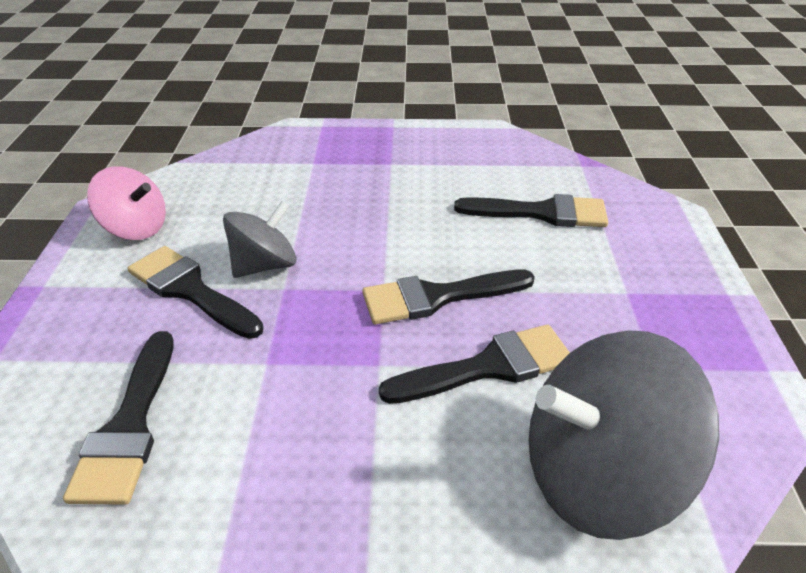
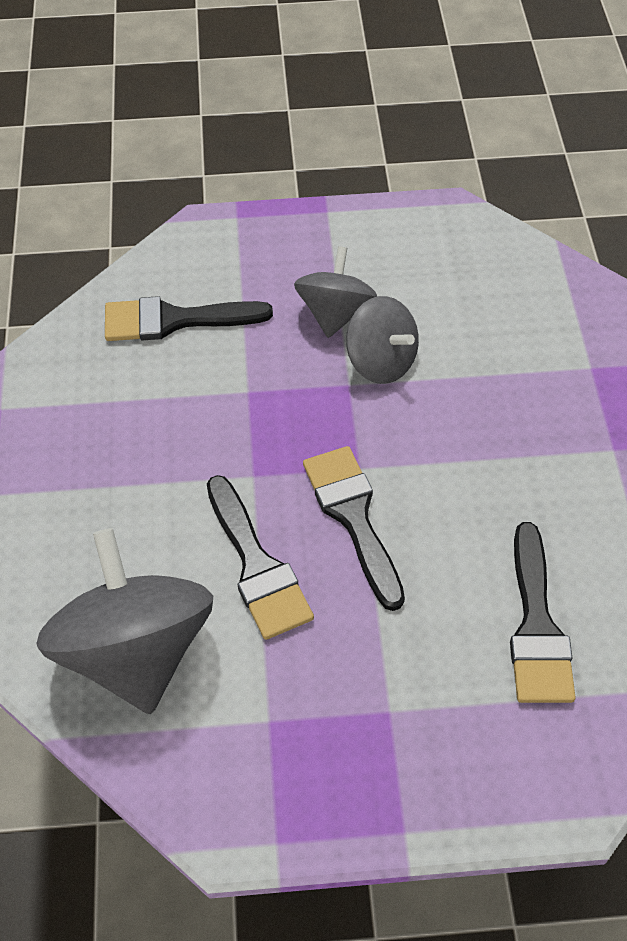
camera: 85 degrees right, 15 degrees up
(136, 228) = (422, 246): pink spinning top -> none
(190, 290) = (335, 313): black brush -> grey spinning top

